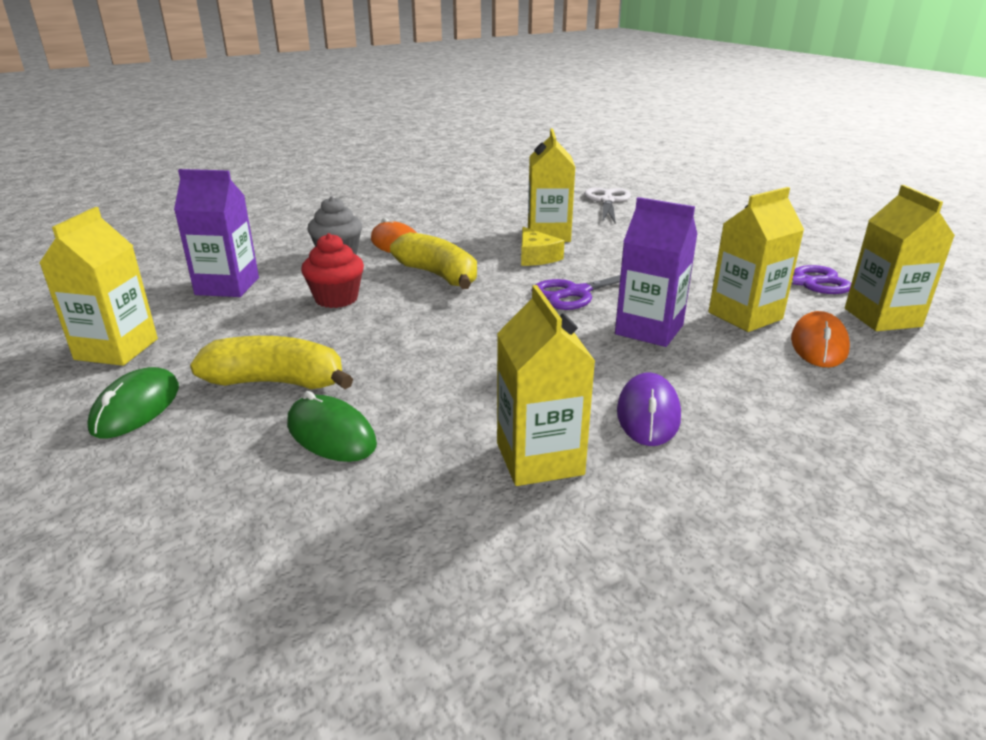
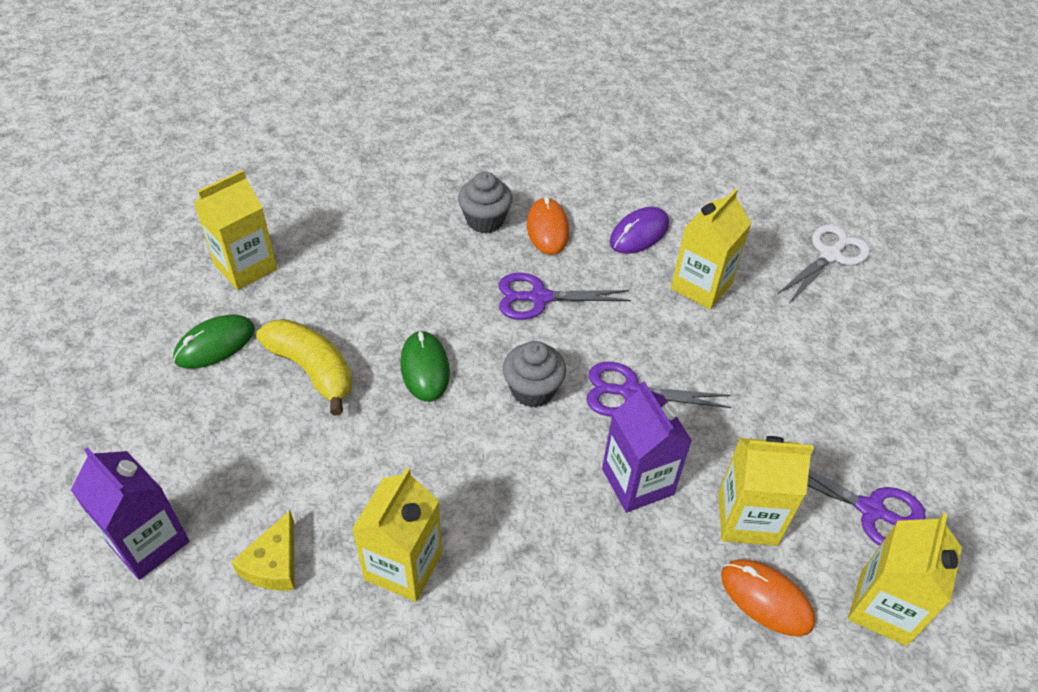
camera: 35 degrees right, 20 degrees up
(227, 286) = (369, 222): purple carton -> purple carton (148, 542)
(331, 434) = (301, 449): green mouse -> green mouse (425, 368)
(336, 299) = (432, 286): red cupcake -> none
(438, 275) = (539, 298): yellow banana -> purple scissors
(501, 318) = (533, 390): none -> grey cupcake
(536, 257) = (652, 316): yellow cheese -> yellow cheese (274, 563)
(648, 414) = (523, 576): purple mouse -> purple mouse (639, 233)
(819, 345) = (766, 599): orange mouse -> orange mouse turned 75 degrees clockwise

